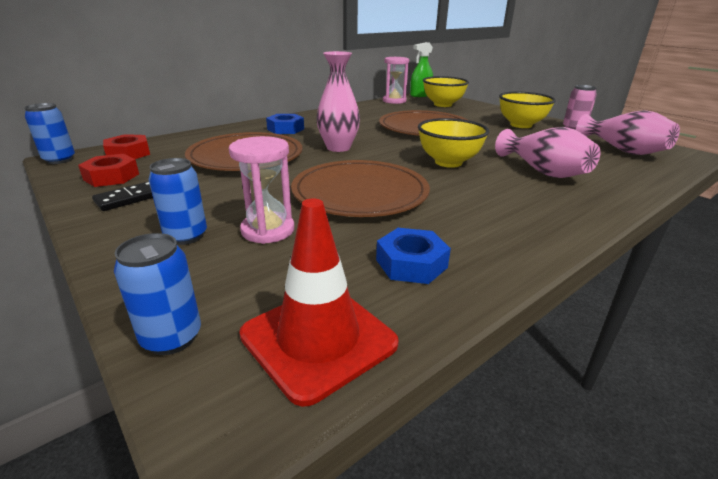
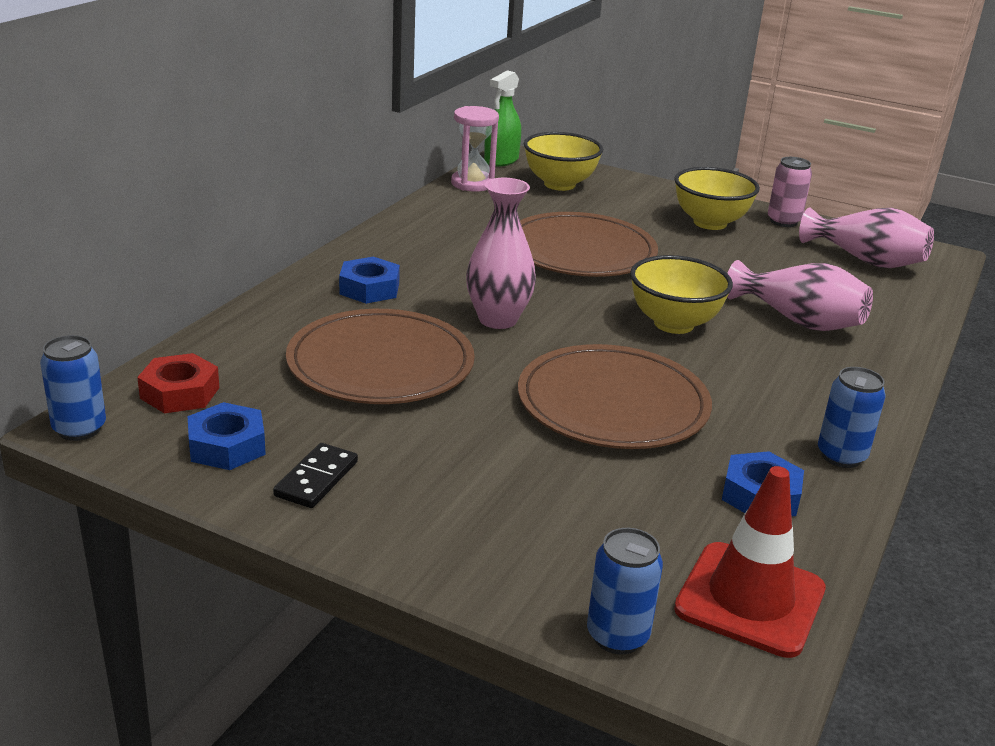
camera: 25 degrees left, 0 degrees up
(111, 177) = (227, 446): red nut -> blue nut
(186, 236) = (476, 519): blue can -> blue can (841, 456)
(268, 230) = (563, 488): pink hourglass -> none

